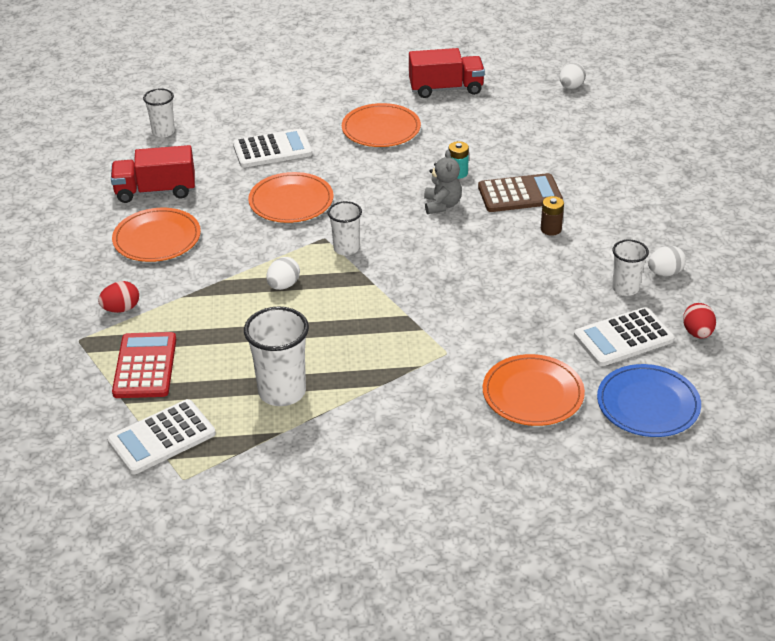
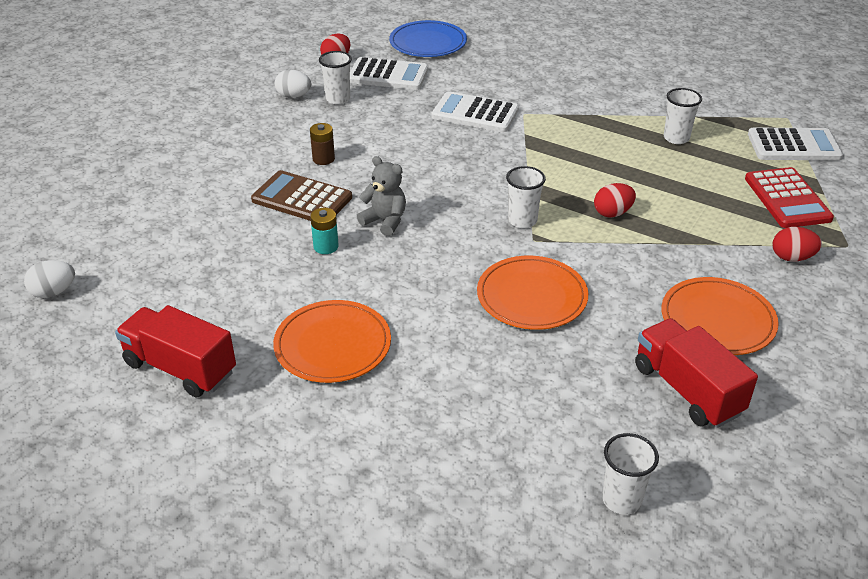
camera: 145 degrees left, 0 degrees up
(145, 366) = (787, 199): red calculator -> red calculator turned 45 degrees counterclockwise
(156, 191) = (687, 390): red truck -> red truck turned 150 degrees counterclockwise
(272, 149) = (492, 382): white calculator -> white calculator (475, 113)
(282, 392) = (676, 138): white cup -> white cup, size x0.61
(283, 285) = (612, 213): white egg -> red egg
(442, 205) = (385, 221): grey teddy bear -> grey teddy bear turned 90 degrees clockwise
(533, 394) = (493, 72): orange plate -> none

